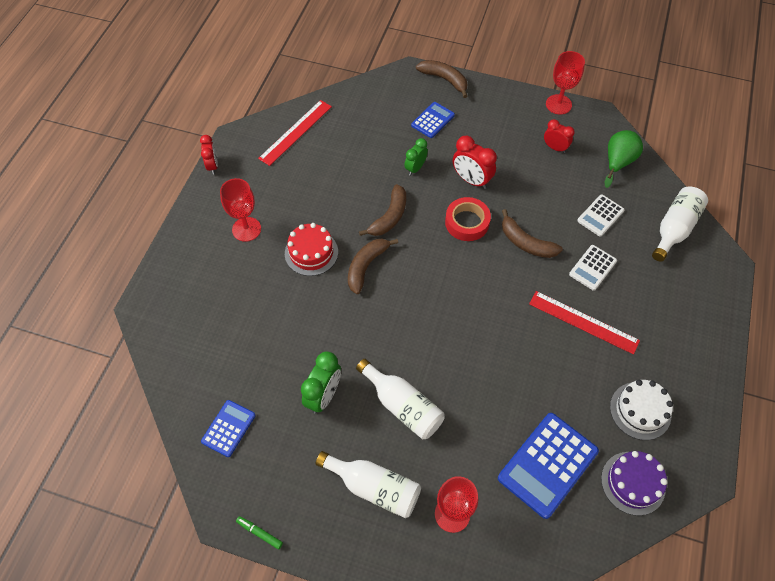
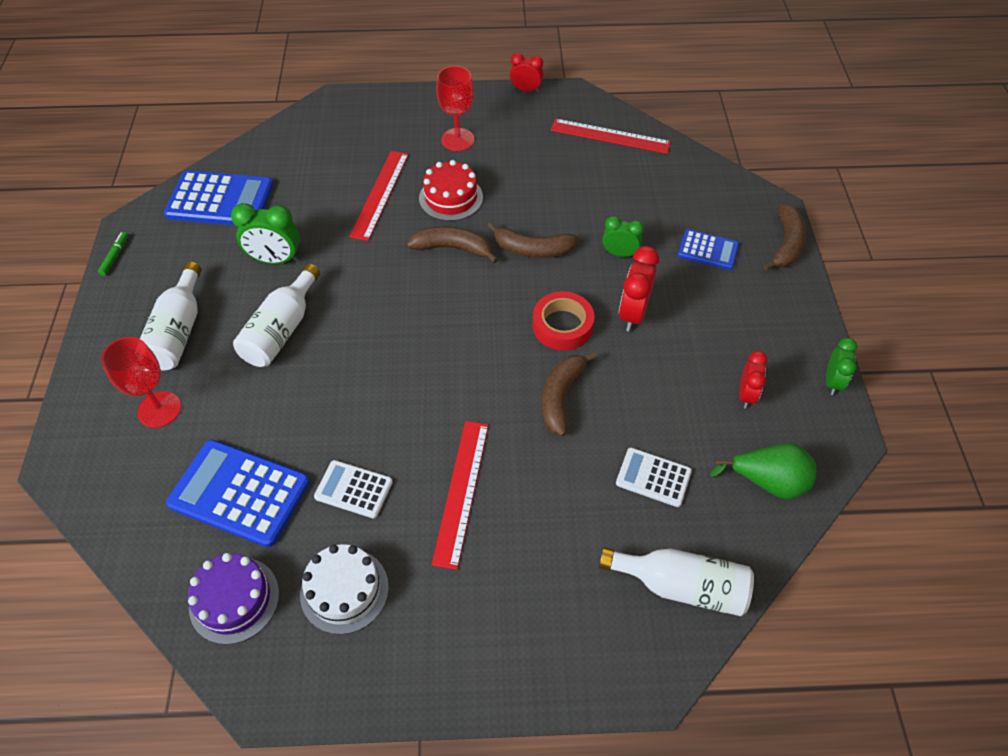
camera: 70 degrees right, 5 degrees down
(212, 166) = (526, 90): red clock -> red clock turned 135 degrees counterclockwise
(228, 428) = (220, 200): blue calculator -> blue calculator, size x1.78
(283, 300) = (380, 194): none -> red ruler
(558, 104) = (832, 382): red goblet -> green clock
(592, 268) = (556, 485): white calculator -> white calculator (353, 489)

